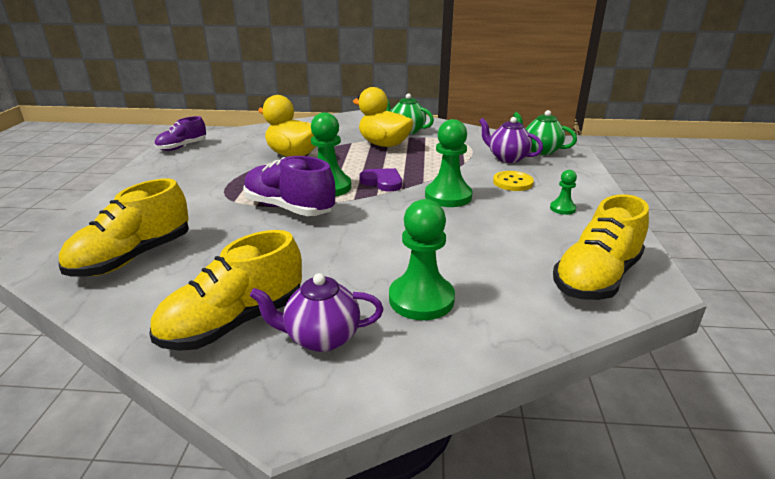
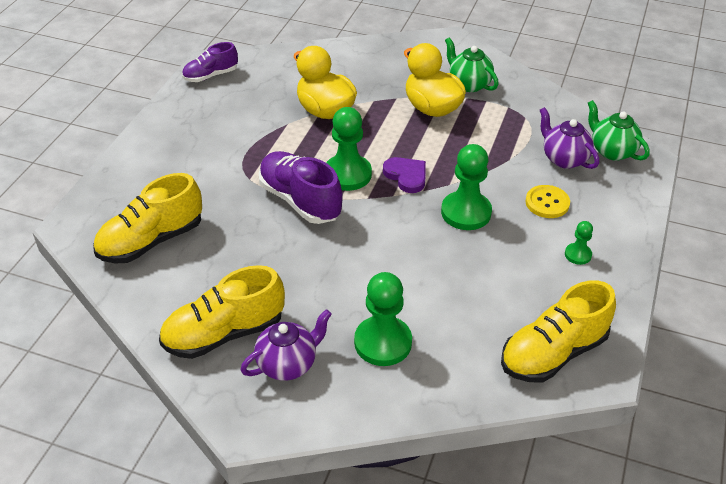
camera: 15 degrees right, 15 degrees up
(321, 338) = (288, 364): purple teapot -> purple teapot turned 135 degrees clockwise

